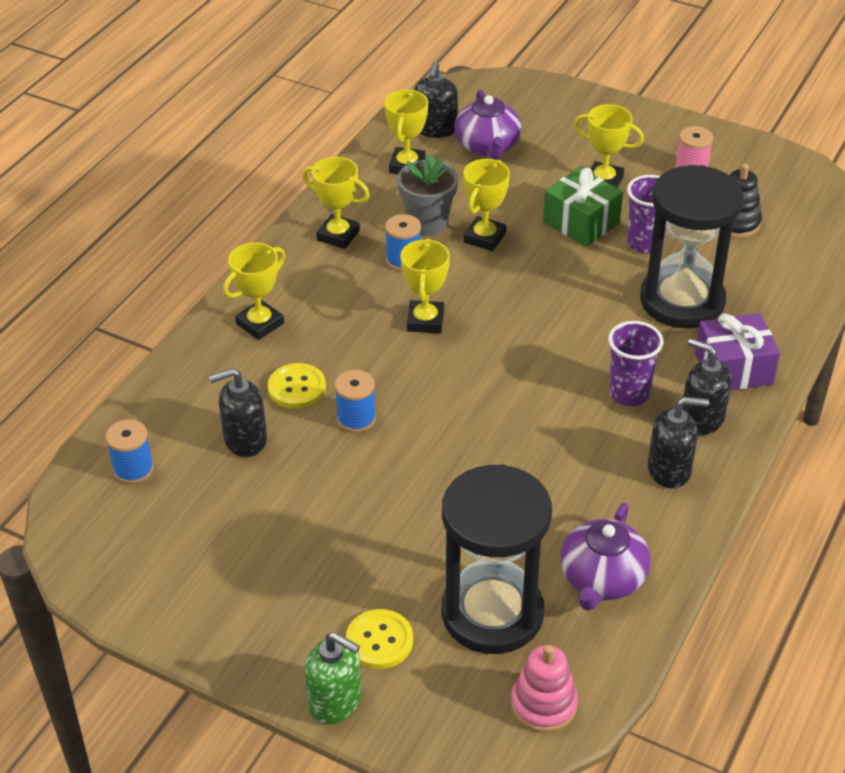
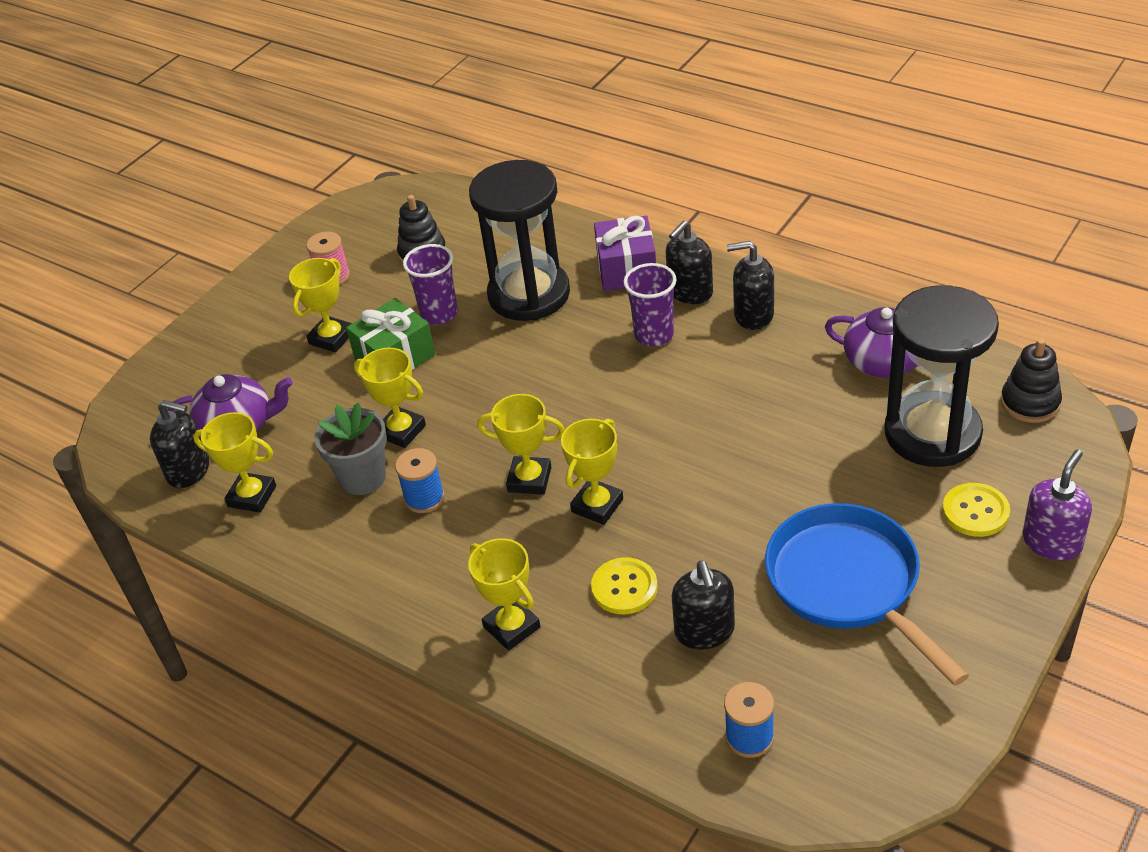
camera: 80 degrees left, 0 degrees up
(291, 537) = (848, 584): none -> blue pan
(335, 701) = (1052, 542): green soap dispenser -> purple soap dispenser
(338, 235) = (366, 558): yellow trophy -> yellow trophy (597, 505)
(356, 419) = (676, 535): blue spool -> none
(543, 704) = (1030, 403): pink stacking toy -> black stacking toy
(669, 470) = (753, 315): black soap dispenser -> black soap dispenser turned 90 degrees counterclockwise

